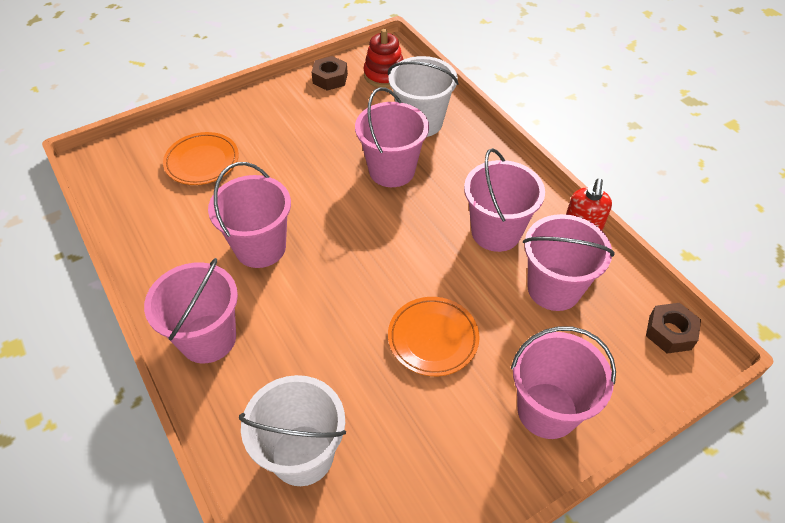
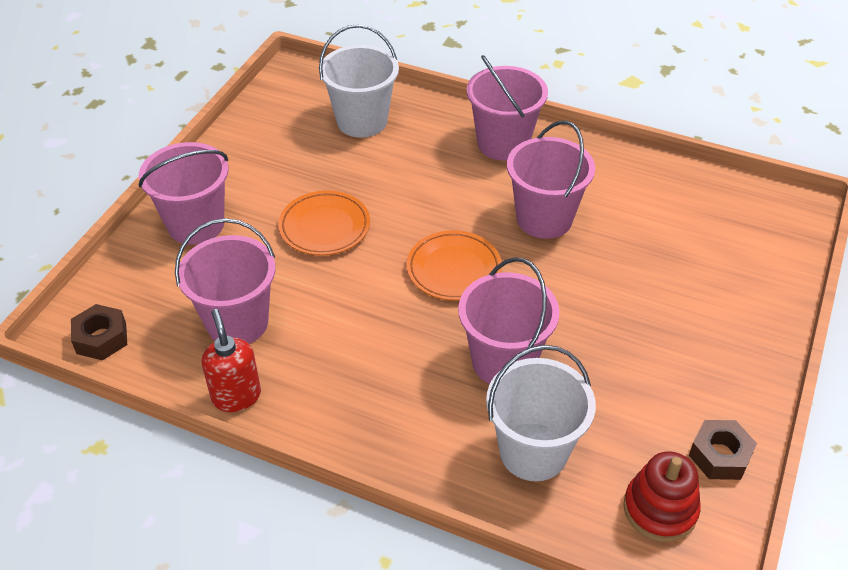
camera: 145 degrees right, 5 degrees down
(202, 162) = (704, 262): orange plate -> orange plate (454, 269)
(496, 232) = (332, 351): pink bucket -> none

